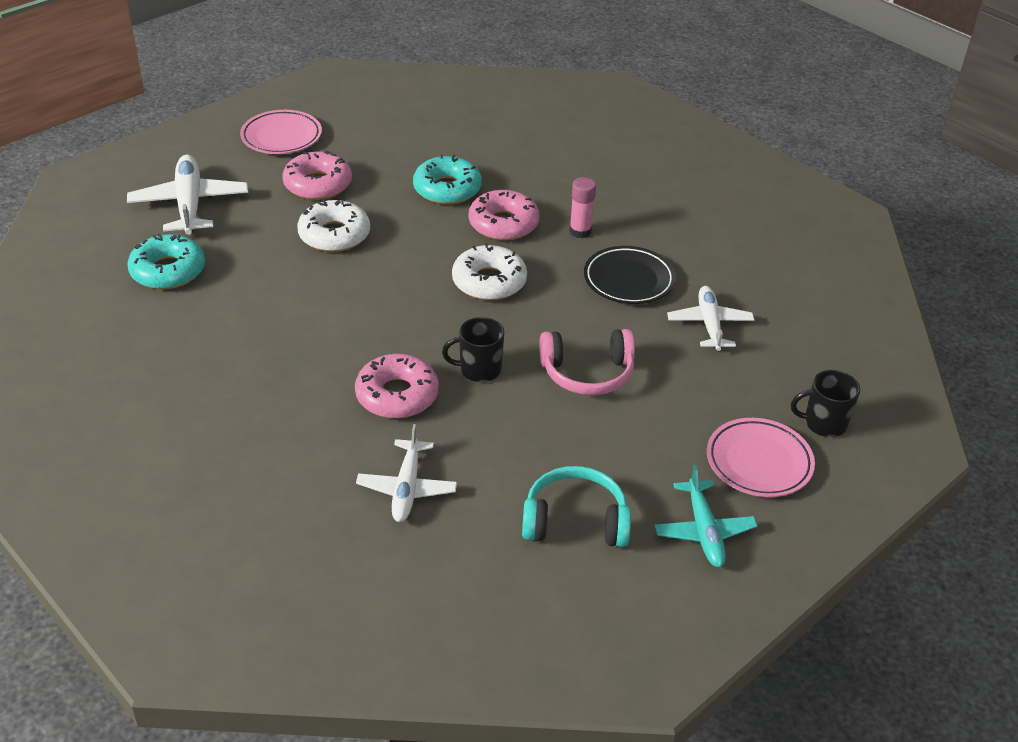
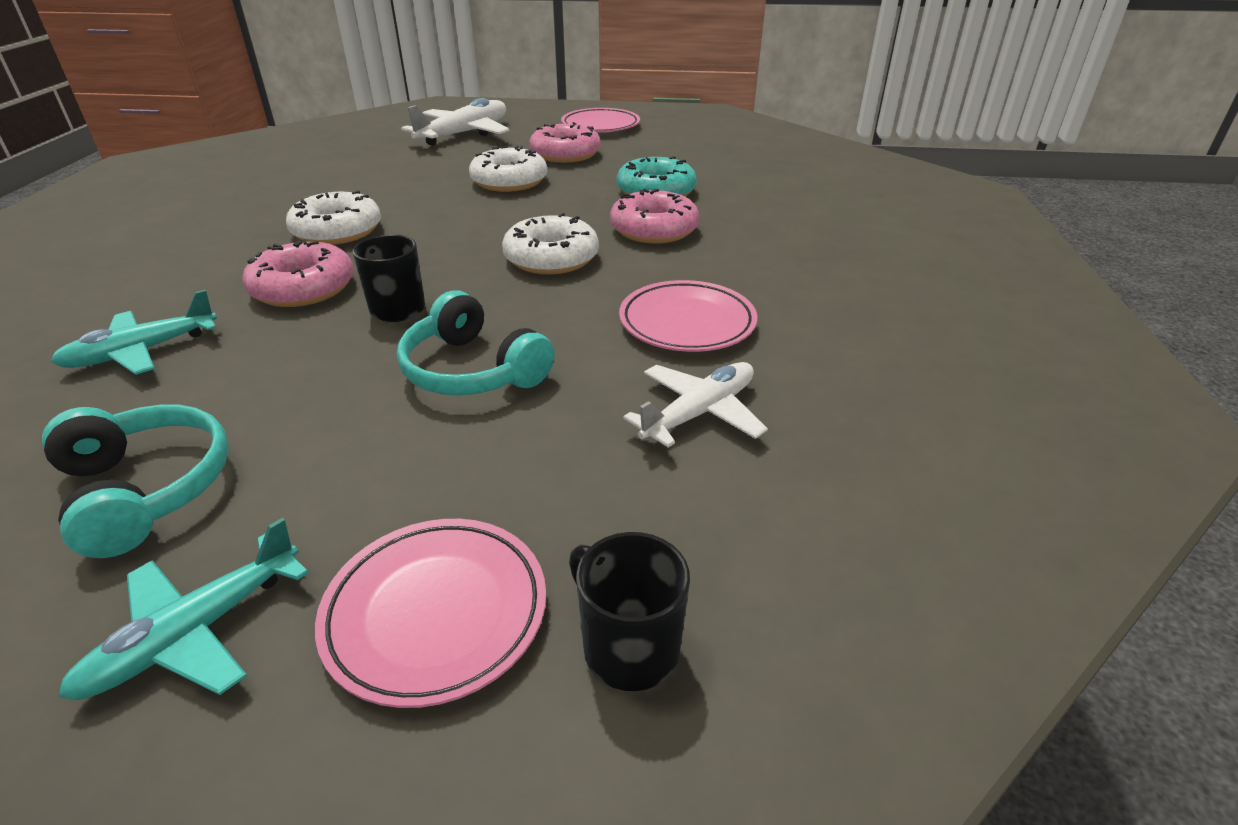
camera: 50 degrees right, 5 degrees down
(168, 271) = (371, 156): turquoise donut -> none
(316, 347) = (337, 231): none -> white donut
(407, 488) = (142, 351): white plane -> turquoise plane
(580, 231) = (717, 265): pink glue stick -> none
(587, 373) = (472, 370): pink headphones -> turquoise headphones
(628, 280) = (687, 323): black plate -> pink plate

